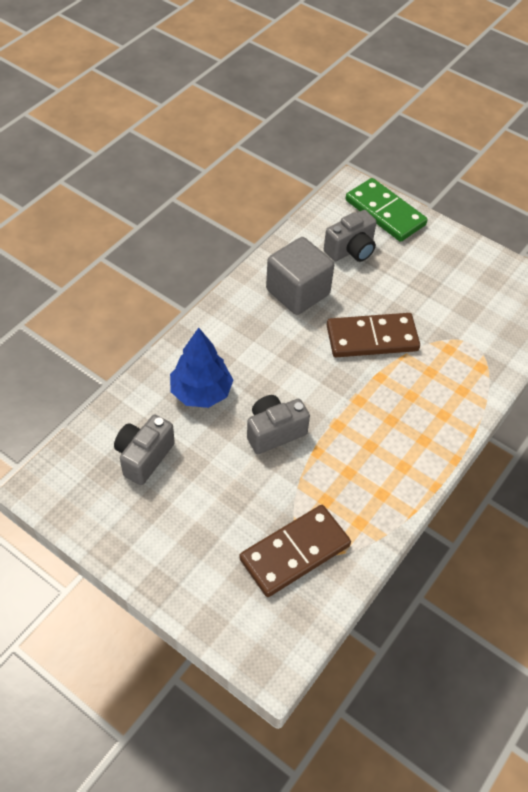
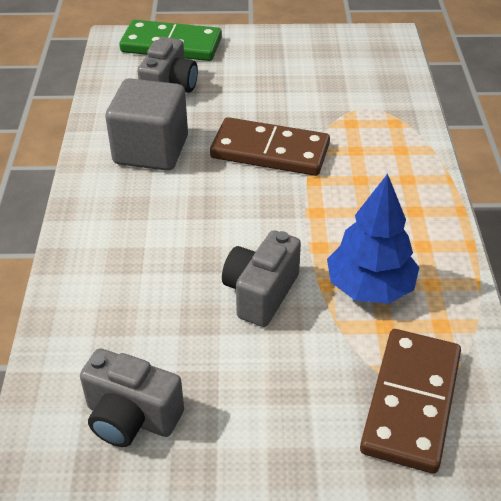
camera: 35 degrees left, 10 degrees down
(144, 457) = (131, 417): grey camera -> grey camera turned 60 degrees counterclockwise
(201, 392) = (136, 303): blue tree -> blue tree (369, 287)
(372, 338) = (270, 151): brown domino -> brown domino turned 60 degrees clockwise

